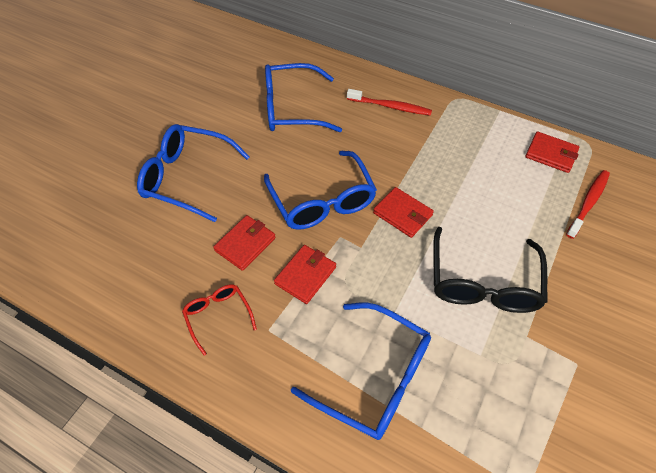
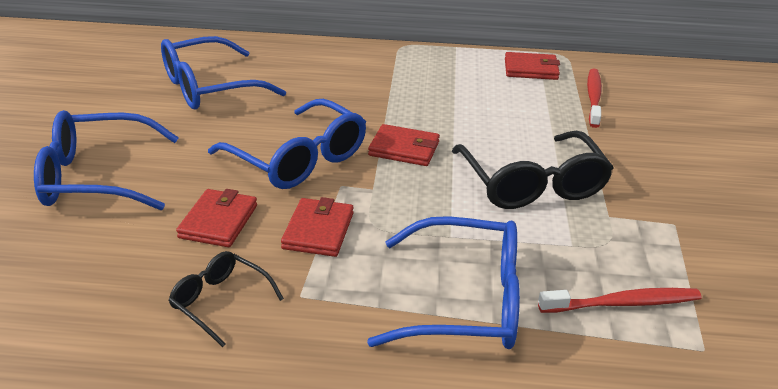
camera: 25 degrees left, 20 degrees down
(218, 316) = (220, 301): red glasses -> black glasses
(390, 106) = (332, 65): red toothbrush -> red toothbrush (622, 303)

